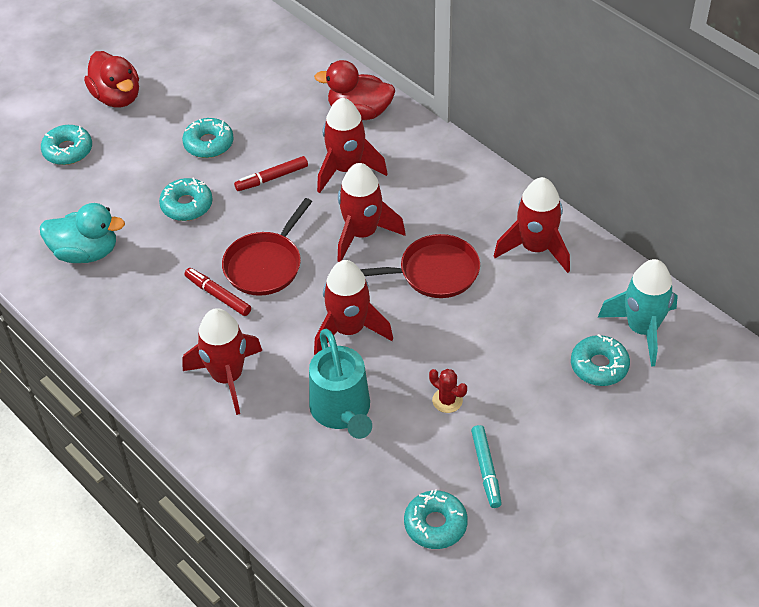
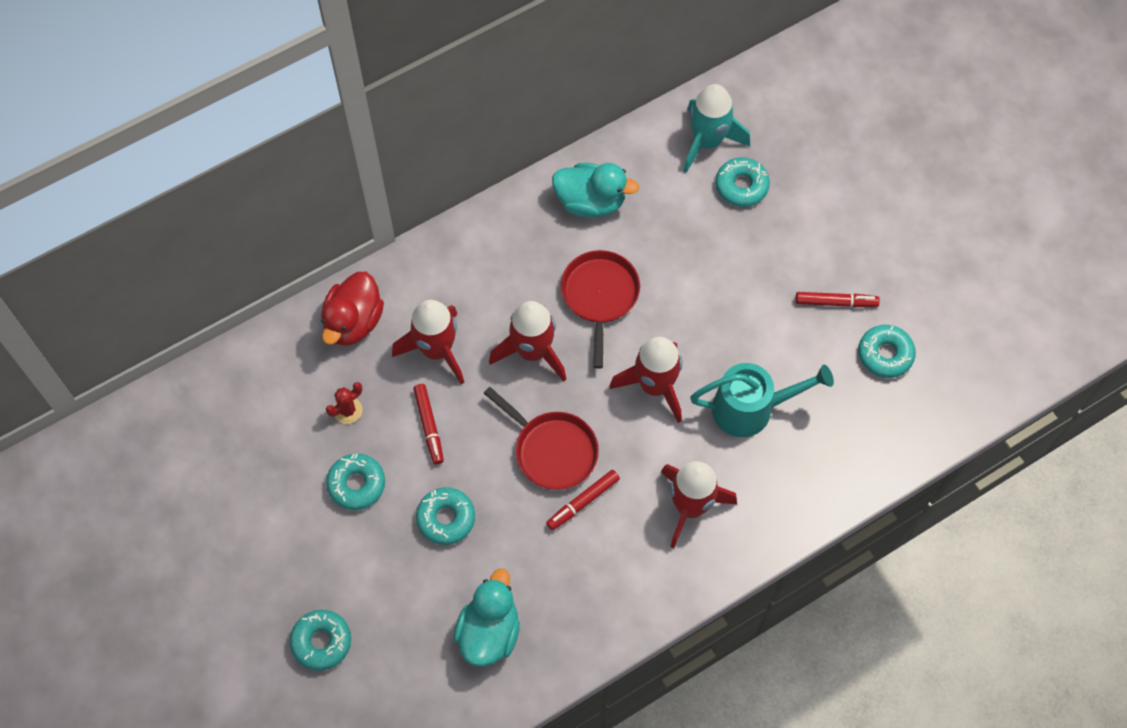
camera: 80 degrees left, 15 degrees up
(117, 97) = (246, 578): red duck -> none
(447, 400) = (755, 317): red cactus -> red cactus (348, 410)
(486, 470) = (836, 302): turquoise marker -> red marker
(535, 248) = (590, 202): red rocket -> turquoise duck

